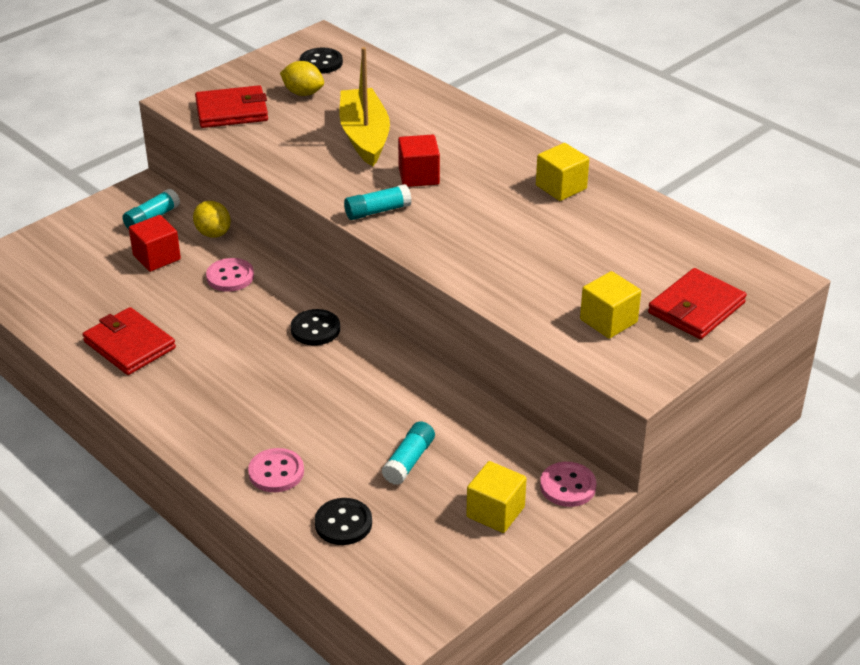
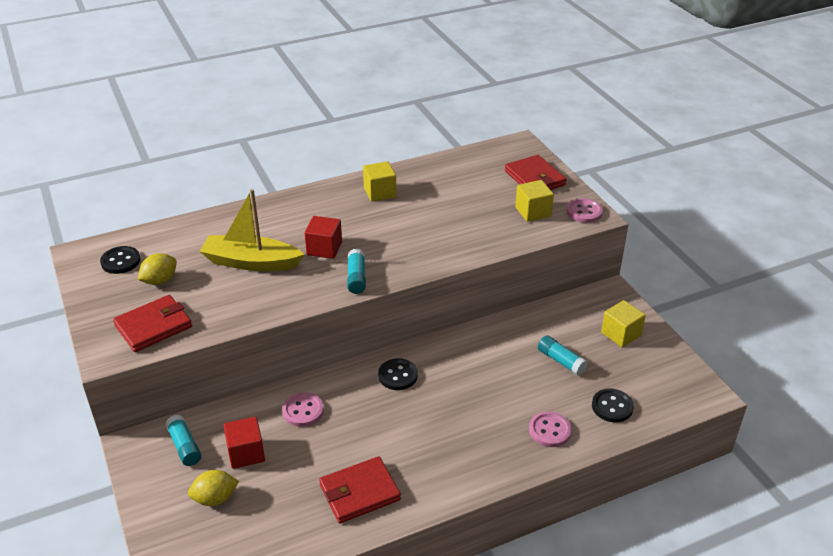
camera: 70 degrees left, 0 degrees up
(213, 233) = (235, 410): yellow lemon -> yellow lemon (215, 498)
(232, 111) = (153, 326): red wallet -> red wallet turned 45 degrees clockwise
(568, 486) = (607, 298): pink button -> pink button (584, 212)

